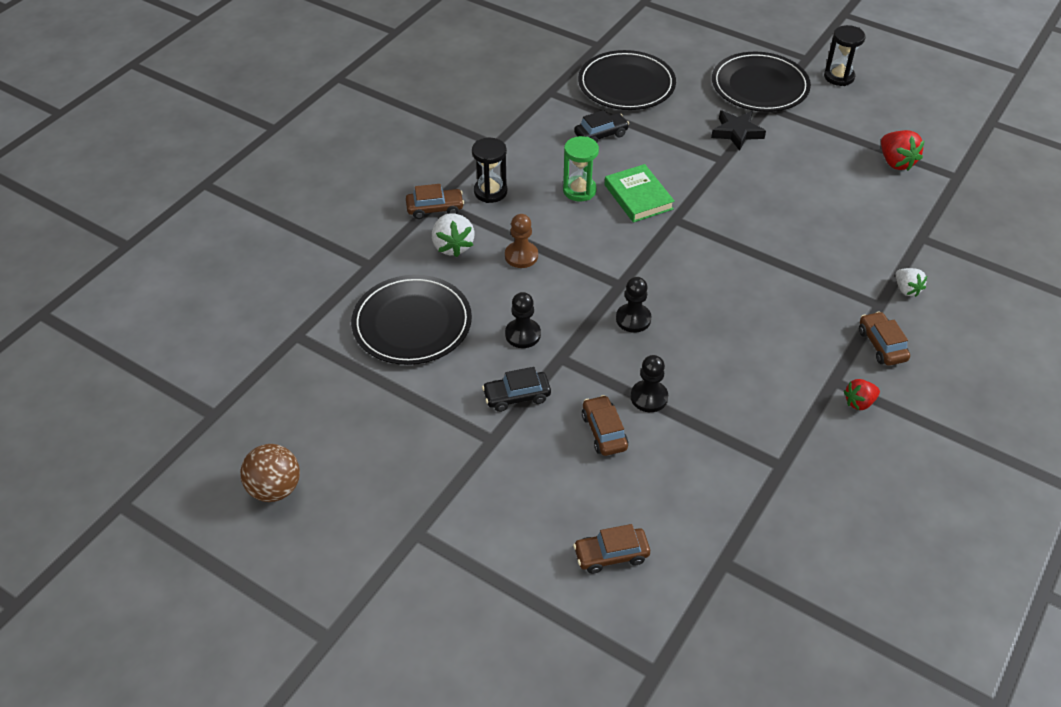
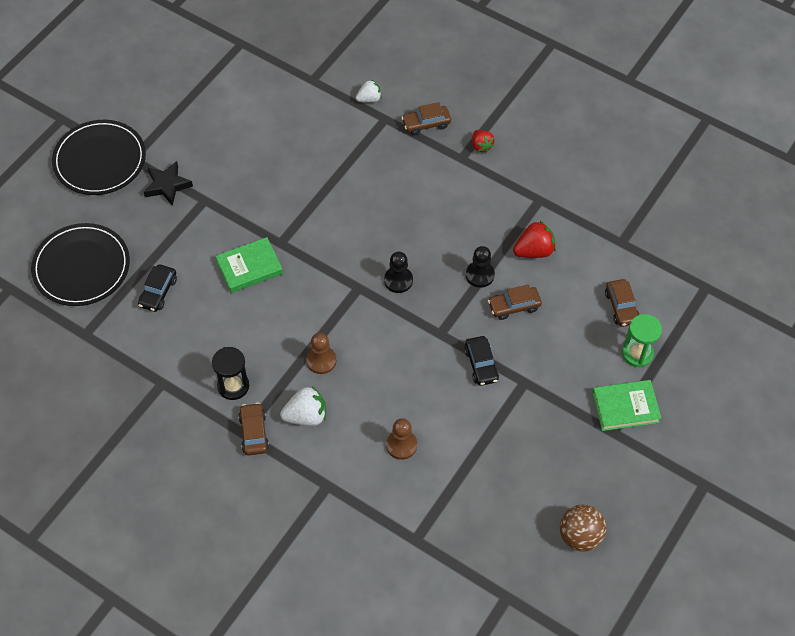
camera: 90 degrees left, 10 degrees up
(412, 323) = (401, 445): black plate -> brown pawn
(451, 550) = (625, 407): none -> green book
(523, 334) = (415, 360): black pawn -> none
(579, 190) = (237, 313): green hourglass -> green hourglass (637, 353)
(601, 135) = (158, 292): black car -> black car turned 135 degrees counterclockwise
(839, 77) = (95, 99): black hourglass -> none
(896, 162) = (219, 79): red strawberry -> red strawberry (534, 251)

